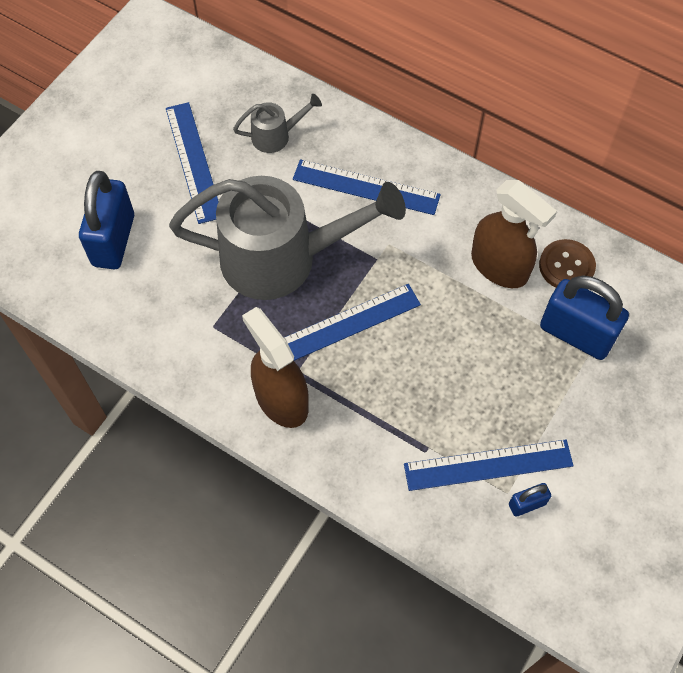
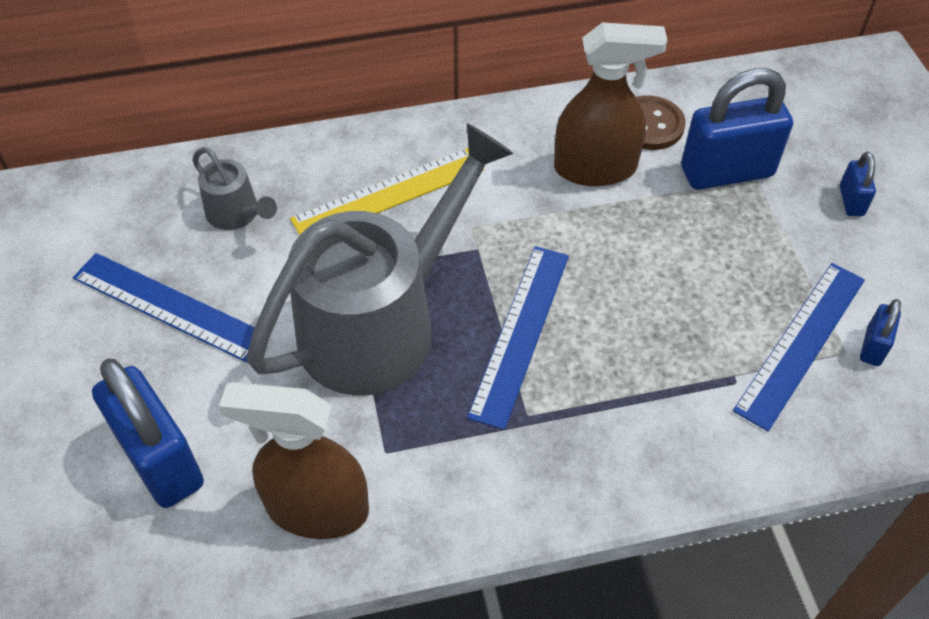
camera: 45 degrees left, 10 degrees down
(276, 135) = (237, 215): grey watering can -> grey watering can turned 105 degrees clockwise
(281, 399) = (545, 460): brown spray bottle -> brown spray bottle (317, 508)
(366, 187) = (389, 194): blue ruler -> yellow ruler
(631, 416) = (851, 201): none -> blue padlock

